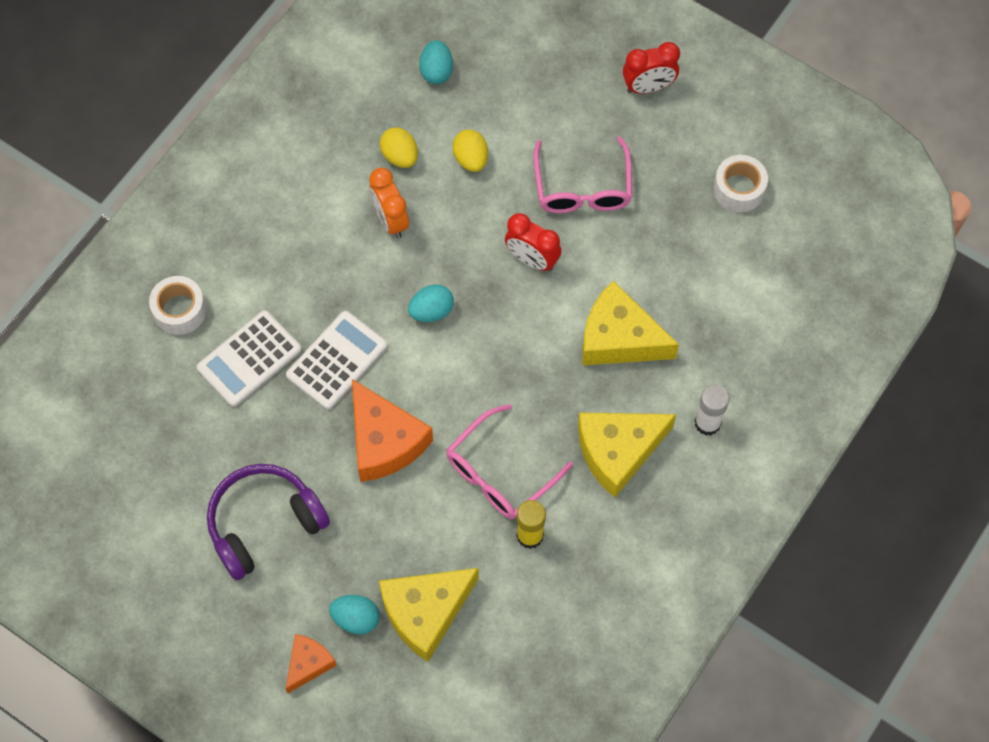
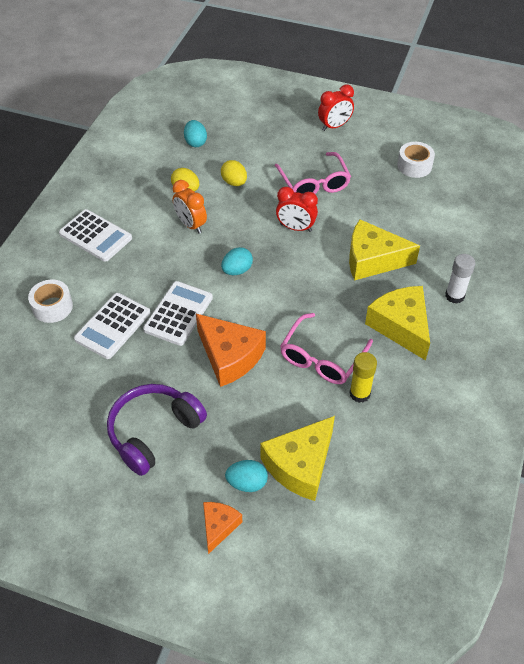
camera: 15 degrees left, 15 degrees down
(258, 208) = (95, 236): none -> white calculator
(618, 452) = (401, 326): yellow cheese -> yellow cheese turned 105 degrees clockwise

